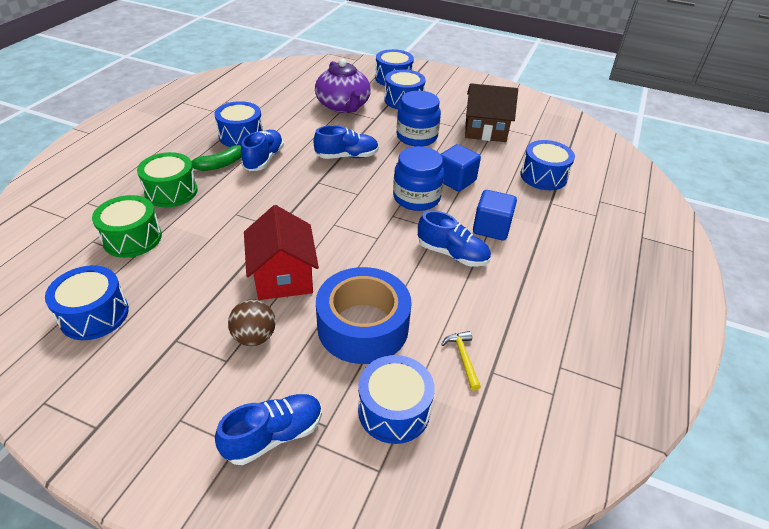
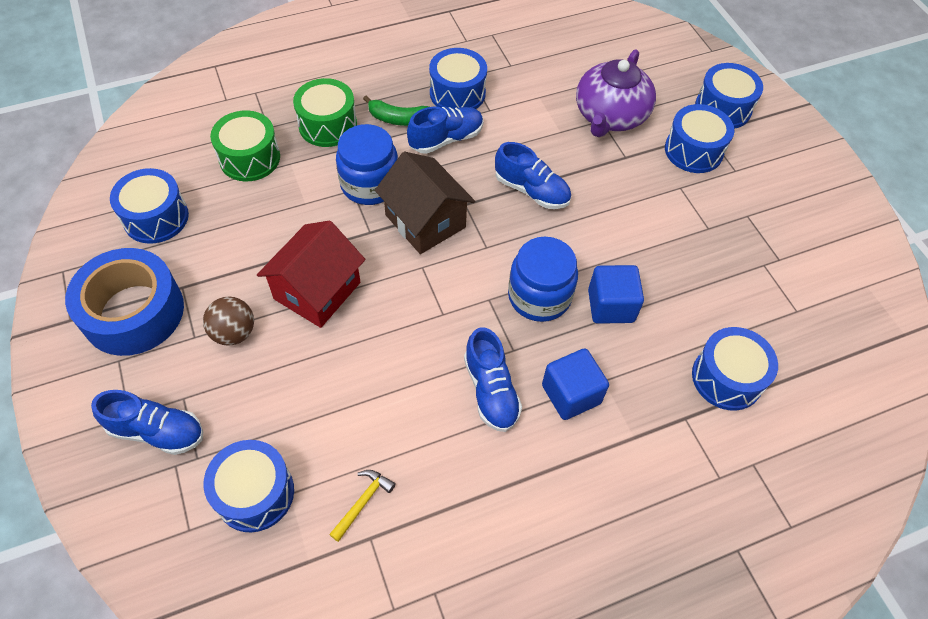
camera: 45 degrees right, 15 degrees up
(363, 326) = (321, 396): blue tape -> blue tape (133, 312)
(416, 137) = (641, 215): blue jar -> blue jar (370, 184)
(485, 130) = (741, 262): brown house -> brown house (425, 221)

